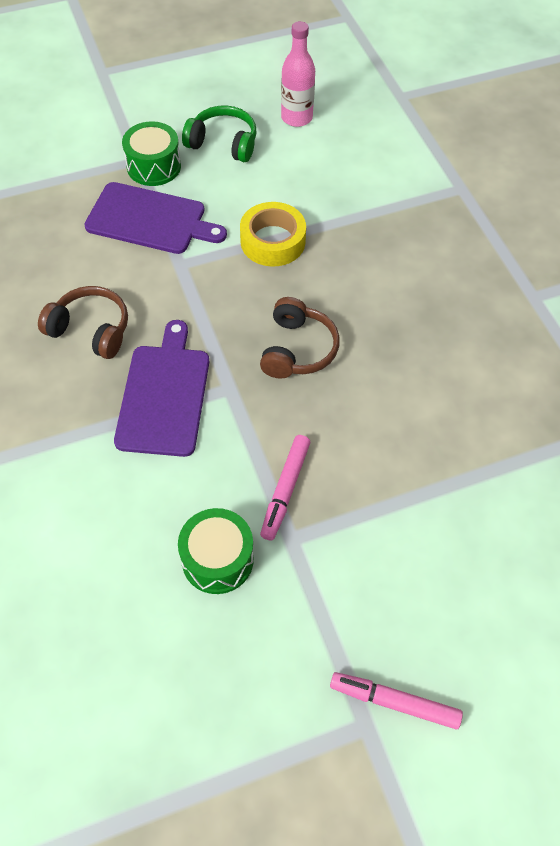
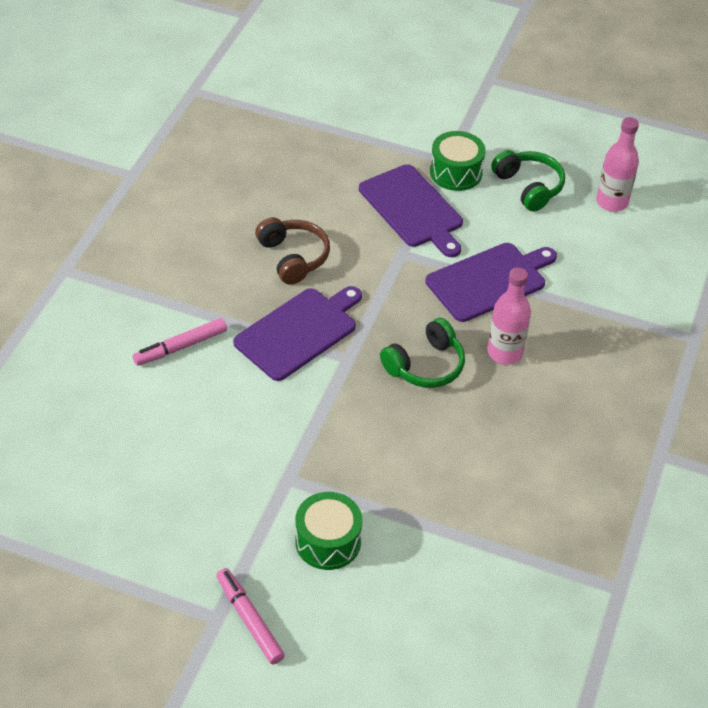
camera: 40 degrees right, 10 degrees down
(217, 559) = (227, 454): green drum -> green drum (328, 541)
(272, 241) = (489, 281): yellow tape -> purple cutting board
(285, 490) = (317, 447): pink marker -> pink marker (180, 347)
(297, 349) = (425, 365): brown headphones -> green headphones
(345, 294) = (504, 353): none -> pink bottle

